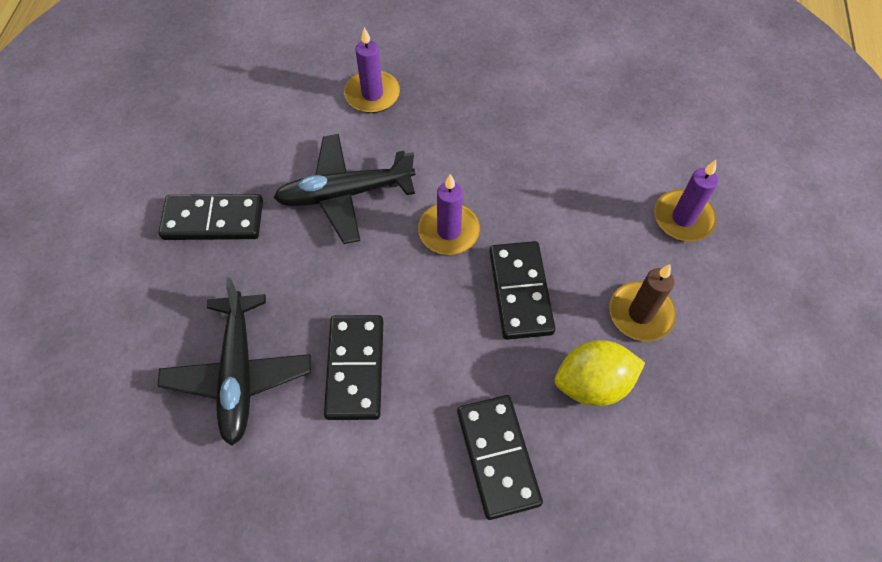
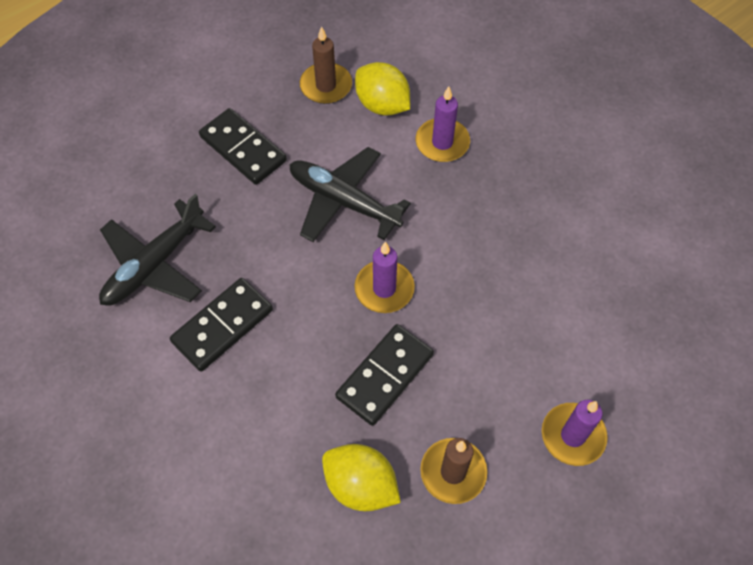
camera: 45 degrees right, 0 degrees up
(230, 120) = (326, 86): none -> brown candle
(294, 101) = (382, 105): none -> yellow lemon
(498, 457) = (245, 469): black domino -> none

